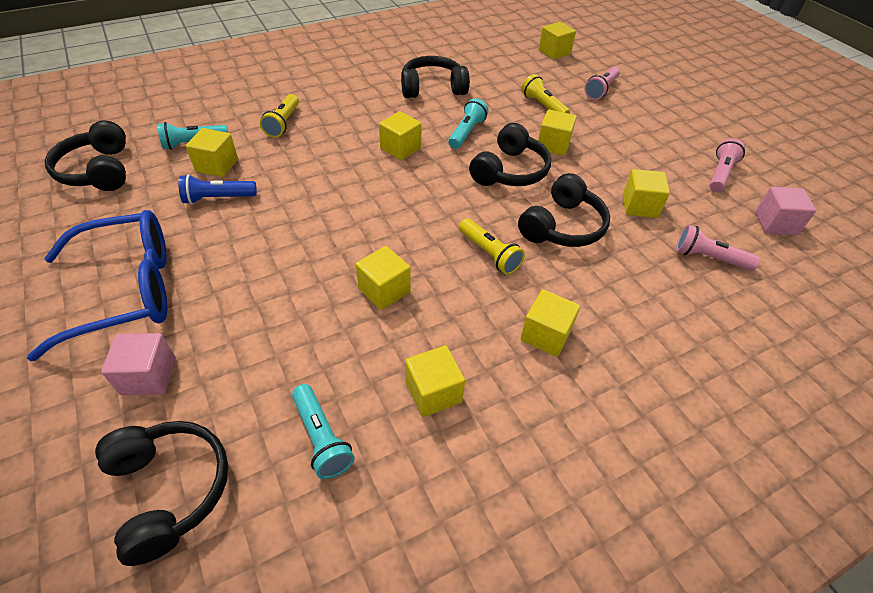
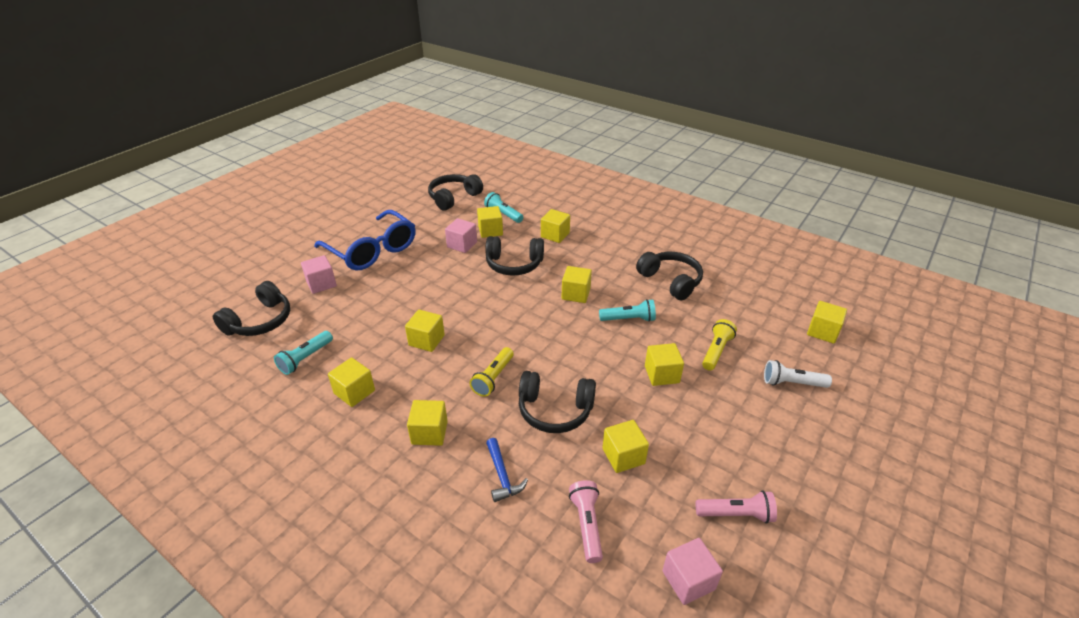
camera: 65 degrees right, 10 degrees down
(218, 198) = (462, 245): blue flashlight -> pink cube
(283, 123) = (555, 235): yellow flashlight -> yellow cube
(510, 171) = (600, 359): black headphones -> black headphones (514, 264)
(601, 90) = (792, 383): pink flashlight -> white flashlight
(633, 294) = (502, 476): none -> blue hammer

